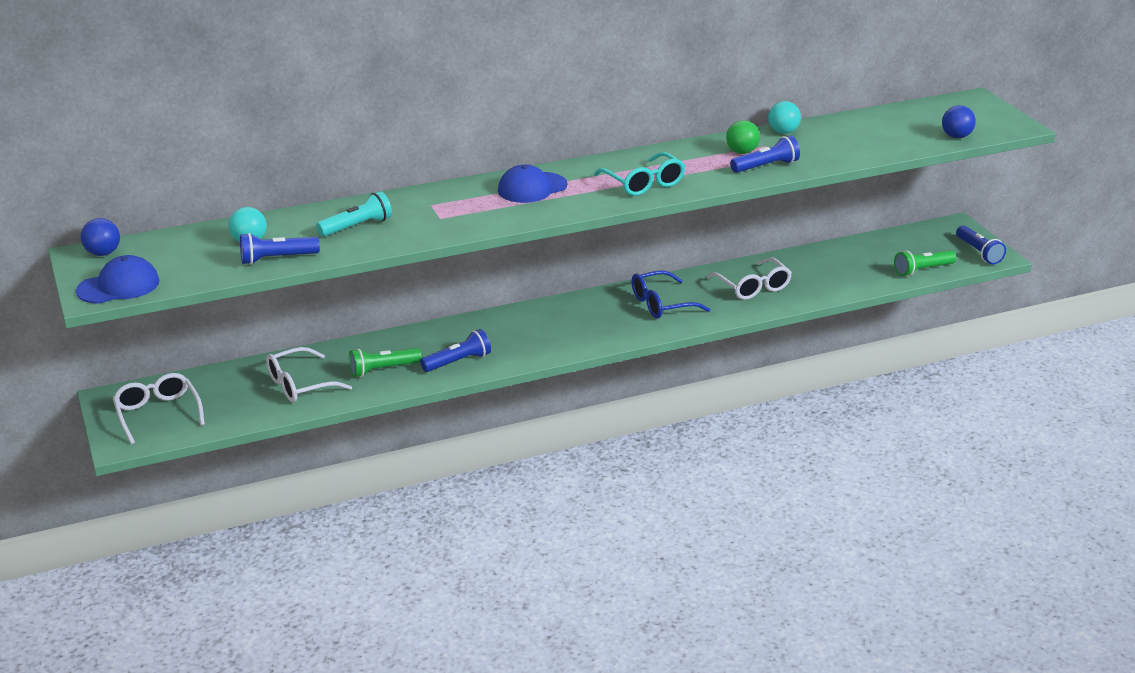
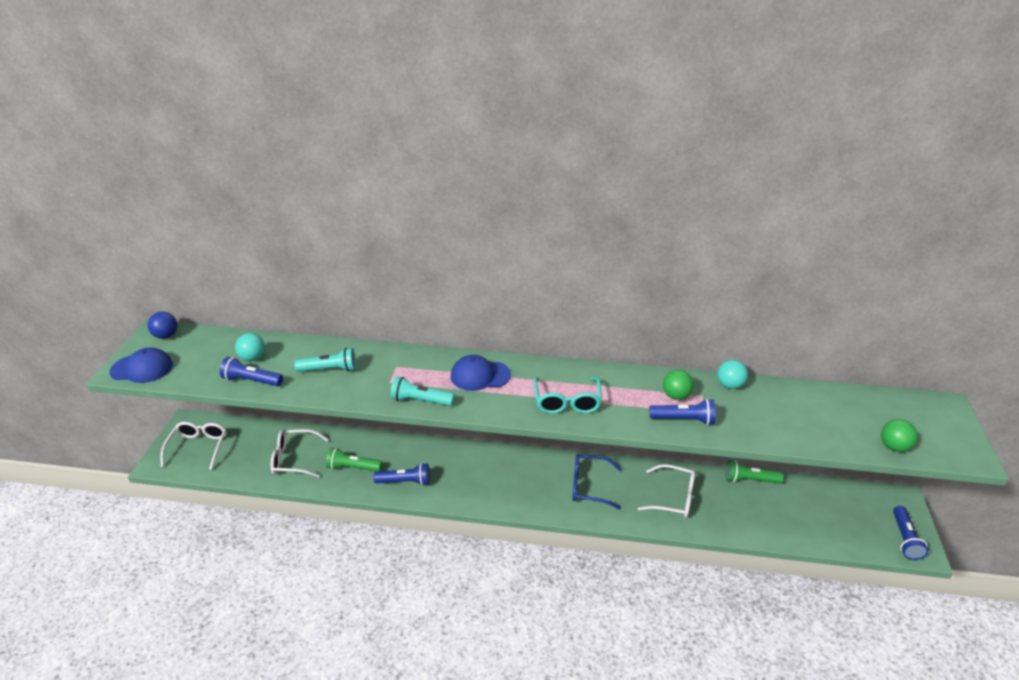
camera: 30 degrees right, 5 degrees up
(493, 222) = (420, 400): none -> turquoise flashlight
(753, 287) = (673, 498): white glasses -> white glasses turned 75 degrees counterclockwise
(922, 270) = (836, 538): green flashlight -> green flashlight (749, 480)
(956, 136) = (894, 447): blue ball -> green ball

